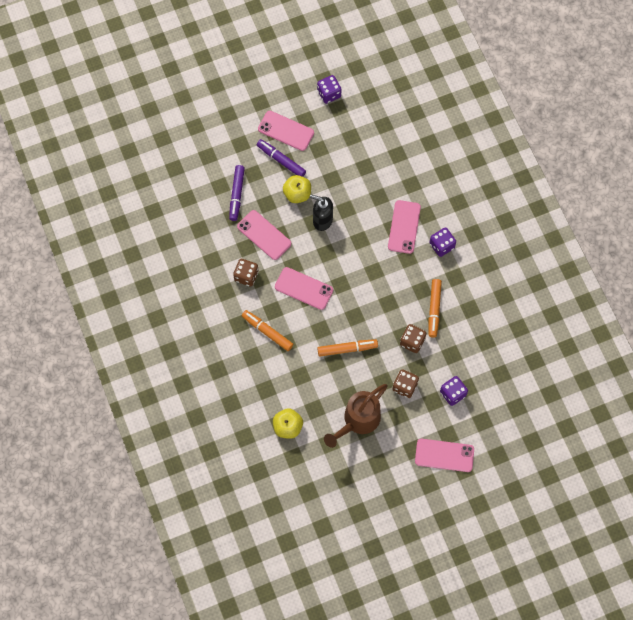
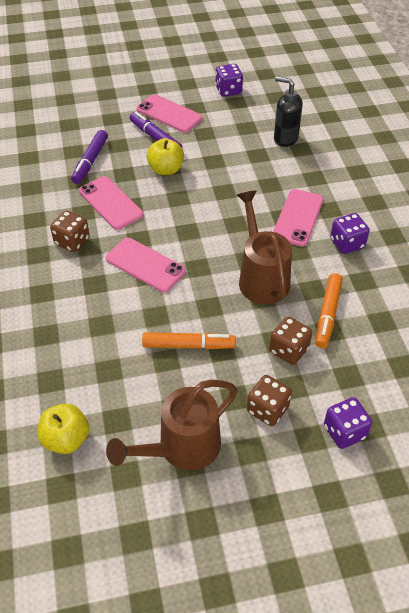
camera: 10 degrees right, 20 degrees down
(267, 332) = (78, 308): orange marker -> none
(322, 220) = (190, 198): black soap dispenser -> black soap dispenser (285, 139)
(386, 286) = (261, 277): none -> brown watering can
(444, 455) = (320, 529): pink phone -> none

